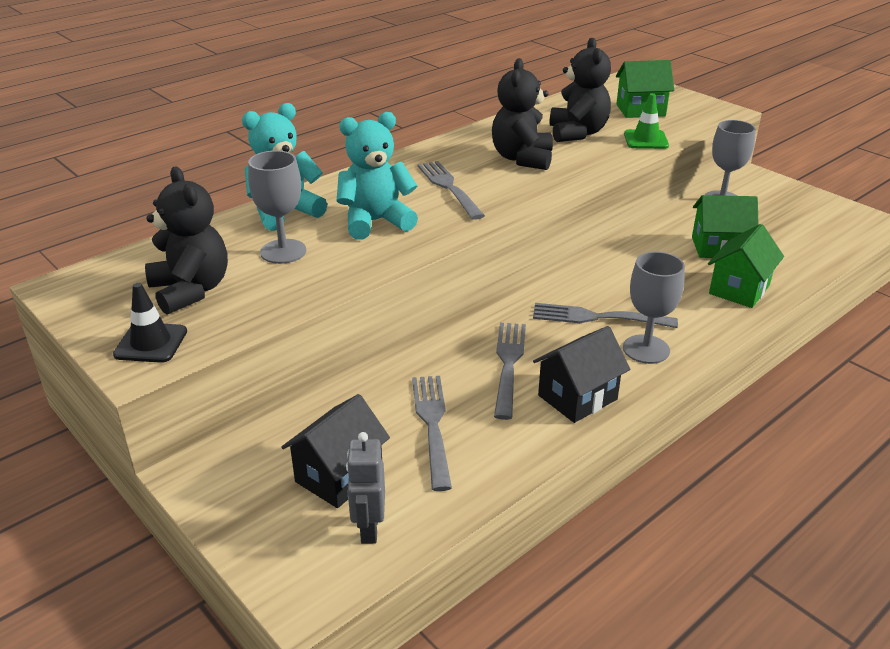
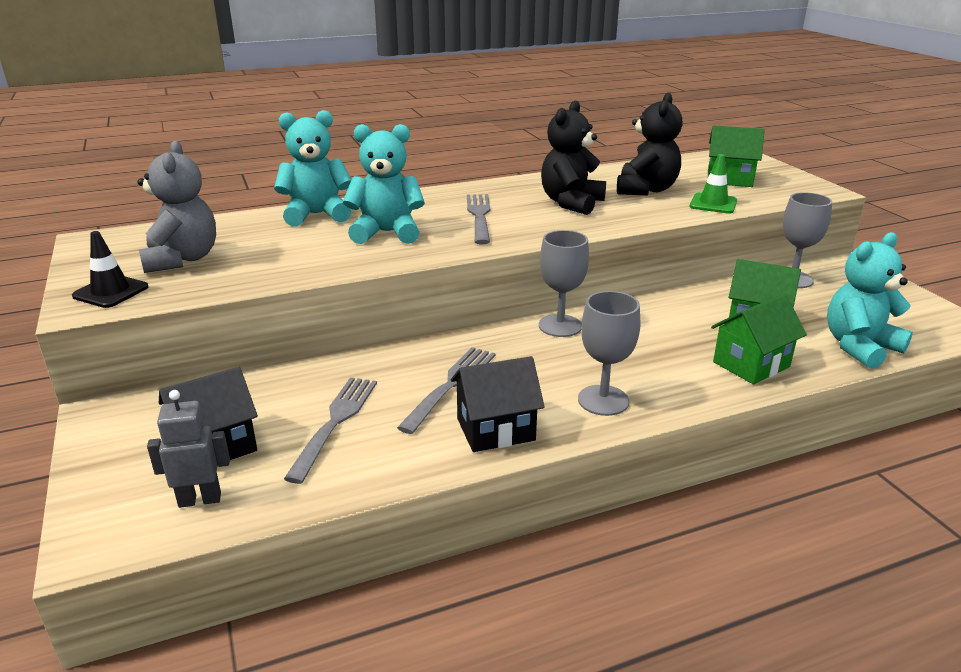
camera: 20 degrees right, 5 degrees down
(191, 291) = (182, 259): black teddy bear -> grey teddy bear
(283, 251) = (285, 243): grey goblet -> grey goblet (560, 326)
(368, 529) = (200, 499): grey robot -> grey robot turned 60 degrees clockwise
(598, 317) = (575, 362): grey fork -> none
(809, 256) = (859, 347): none -> turquoise teddy bear

